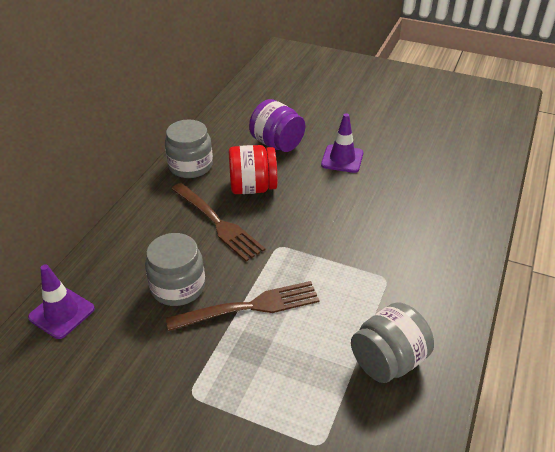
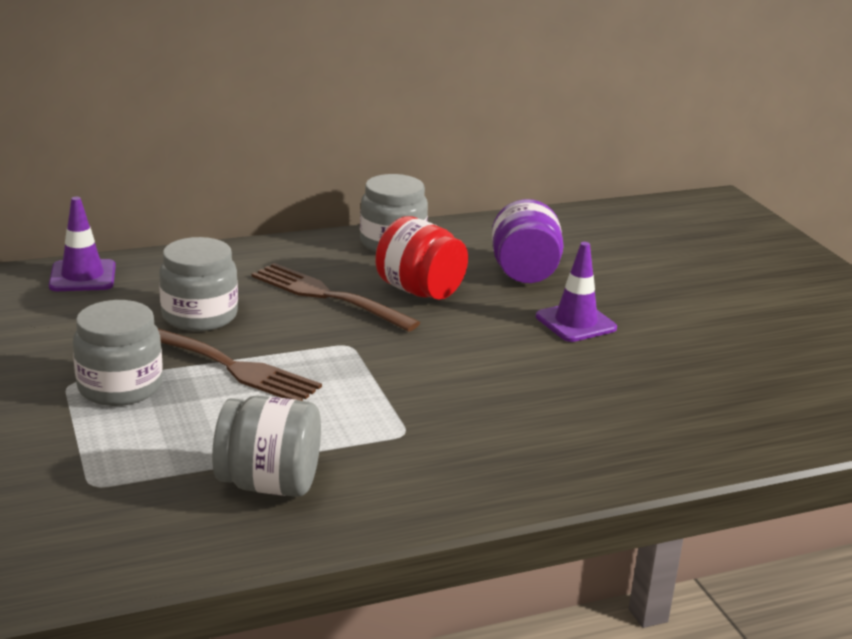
camera: 45 degrees right, 15 degrees down
(218, 223) = (327, 296): brown fork -> brown fork turned 120 degrees clockwise
(221, 369) = (120, 386): none -> grey jar

